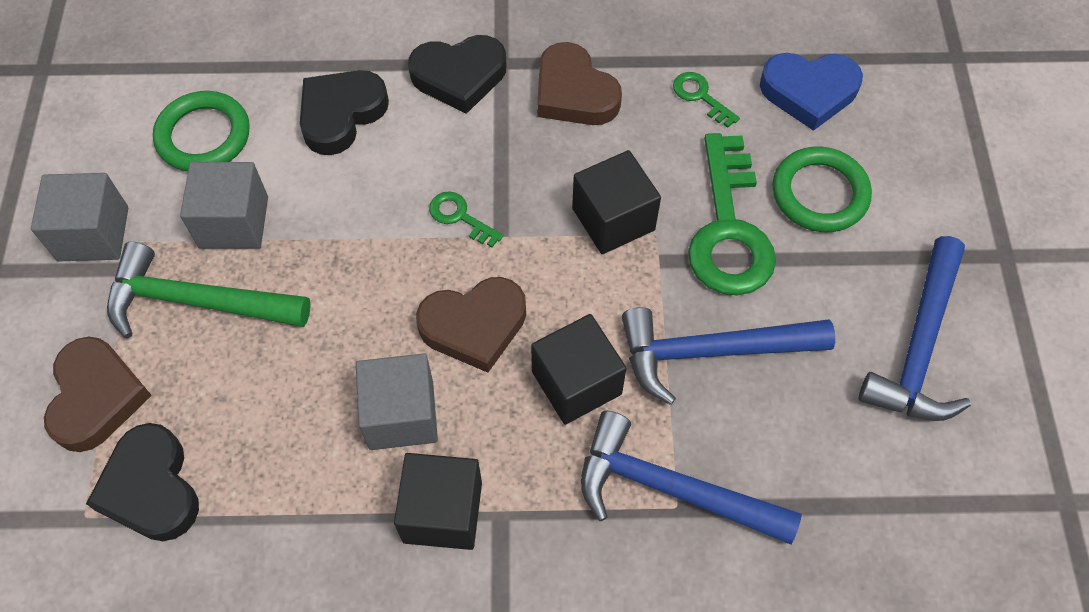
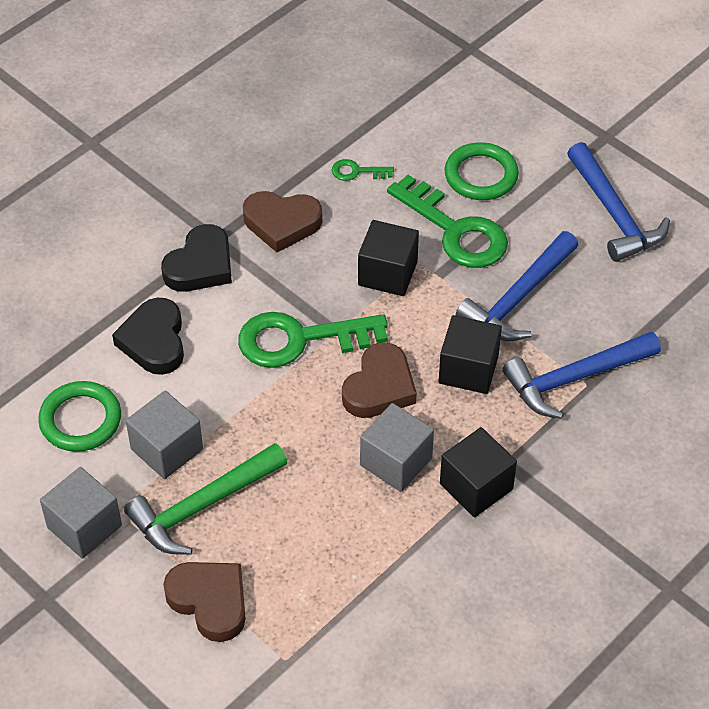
camera: 45 degrees left, 10 degrees down
(151, 488) = (305, 613): black heart -> none
(460, 217) = (300, 339): green key -> green key, size x2.24
(809, 92) = (414, 125): blue heart -> none

